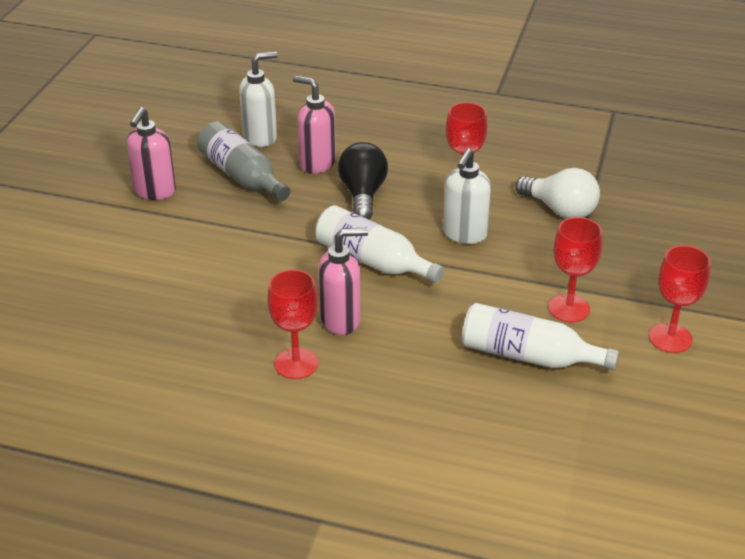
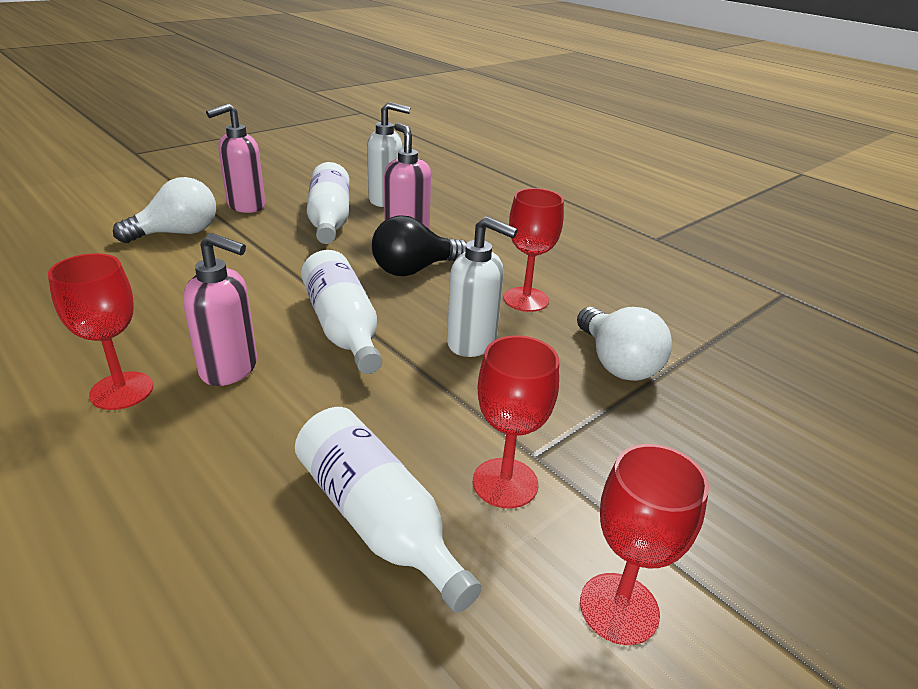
camera: 30 degrees right, 5 degrees down
(141, 241) = (177, 233): none -> white light bulb
(242, 176) = (329, 220): grey bottle -> white bottle
(363, 195) = (414, 269): black light bulb -> black light bulb turned 150 degrees counterclockwise
(464, 234) = (472, 343): white soap dispenser -> white soap dispenser turned 120 degrees counterclockwise

